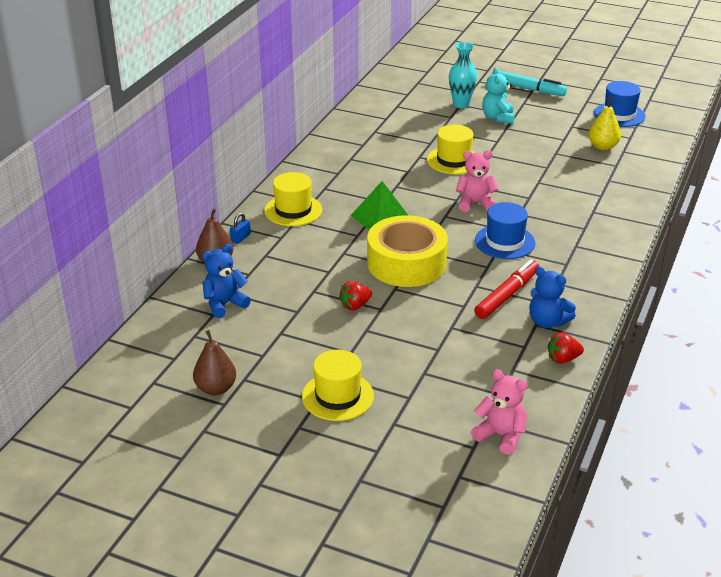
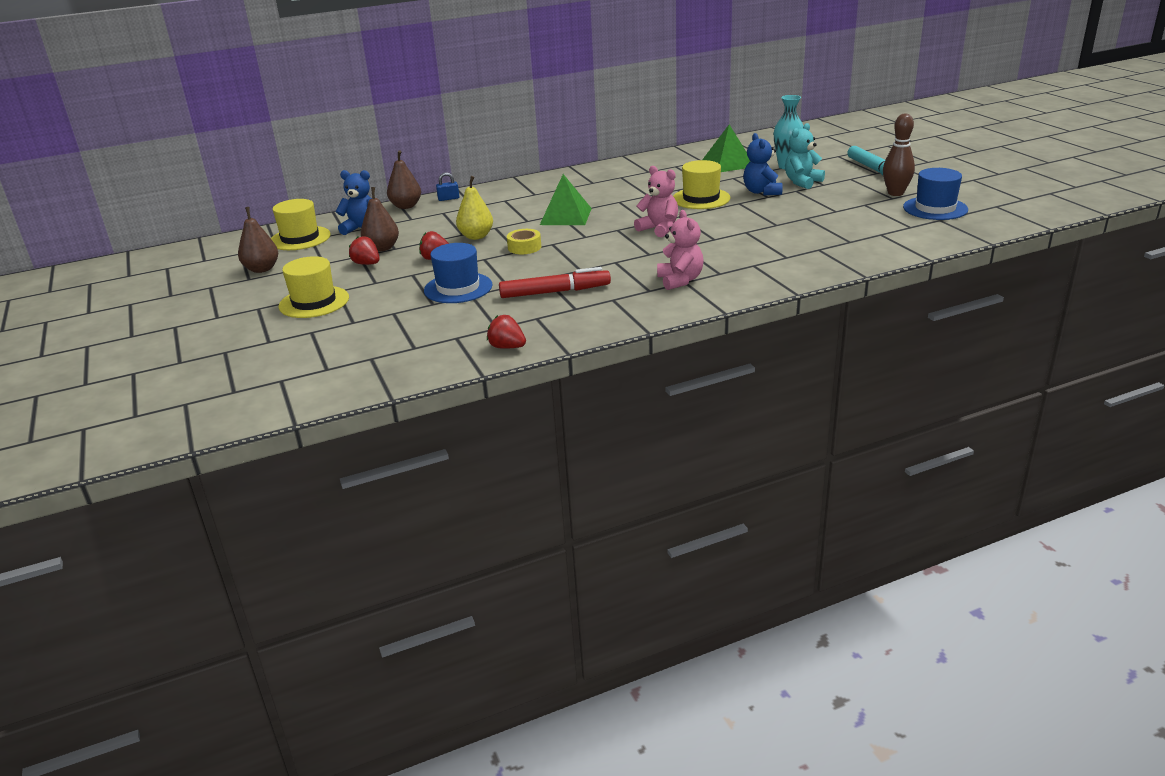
camera: 45 degrees right, 5 degrees down
(286, 316) = (382, 248): none -> brown pear
(293, 210) = (514, 194): yellow hat -> yellow hat (300, 238)
(305, 338) = (367, 264): none -> red strawberry
(406, 263) = (524, 247): yellow tape -> yellow tape, size x0.42
(412, 115) = (728, 163): none -> green pyramid
(501, 435) = (358, 371): pink teddy bear -> pink teddy bear (680, 280)
(505, 242) = (629, 259): blue hat -> blue hat (458, 288)
(547, 322) = (549, 320): blue teddy bear -> blue teddy bear (761, 192)
(574, 108) = (895, 193): none -> brown bowling pin
(603, 146) = (865, 225): yellow pear -> yellow pear (476, 236)

